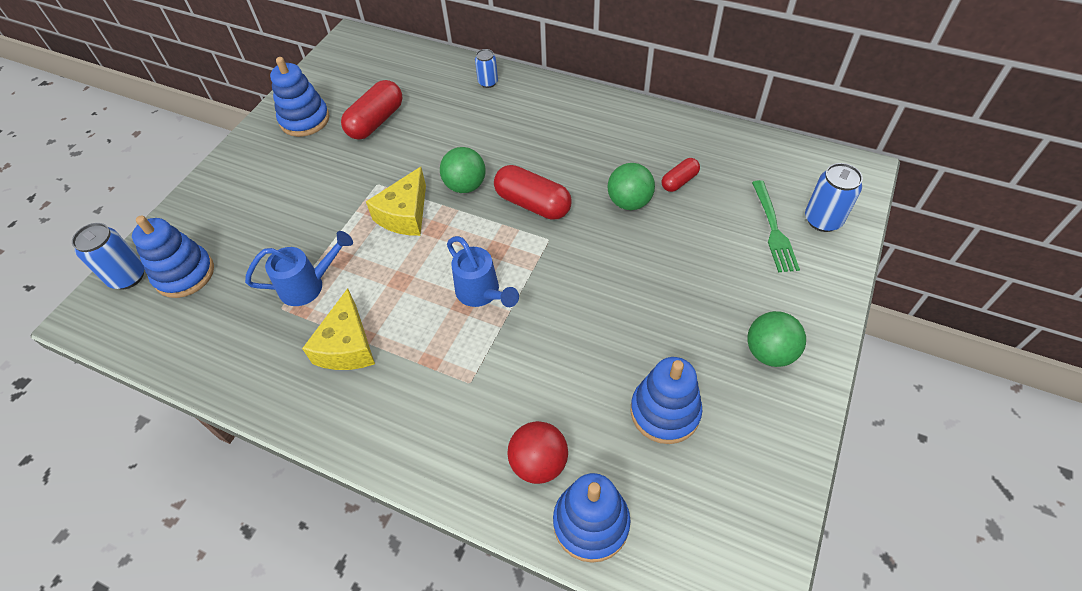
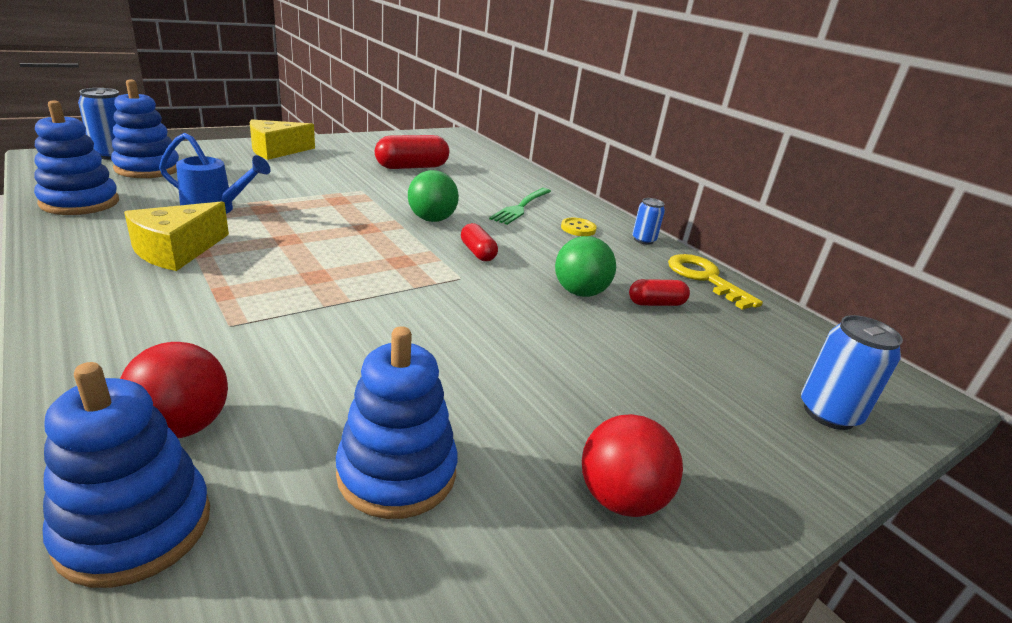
camera: 25 degrees right, 25 degrees down
(305, 120) = (361, 148): blue stacking toy -> blue stacking toy (80, 202)
(405, 214) = (355, 211): yellow cheese -> yellow cheese (276, 151)
(481, 293) = (343, 278): blue watering can -> none
(488, 82) = (534, 184): blue can -> blue can (643, 240)
(533, 204) = (478, 252): red capsule -> red capsule, size x0.57
(569, 125) = (578, 228): none -> yellow button
(688, 131) = (705, 278): none -> yellow key
(769, 352) = (621, 498): green ball -> red ball
(774, 229) = (744, 389): green fork -> green fork (521, 207)

